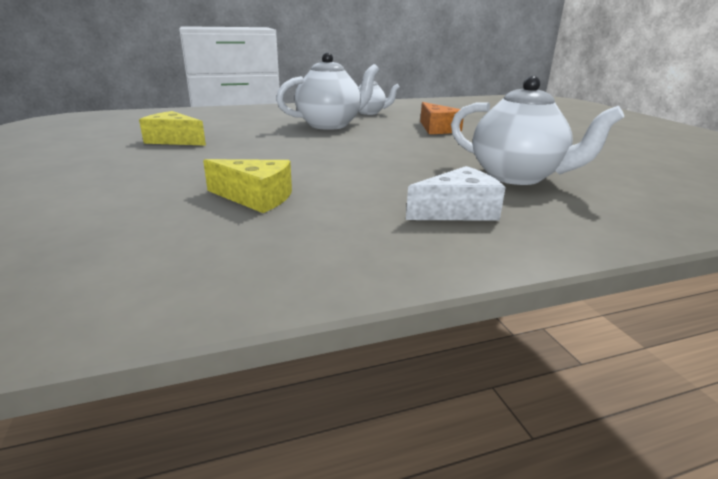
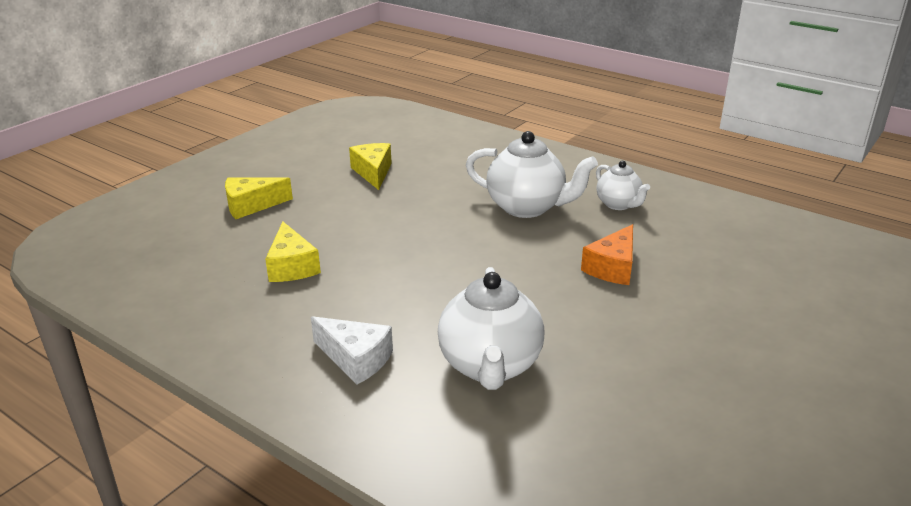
camera: 55 degrees right, 5 degrees up
(96, 186) = (251, 205): none -> yellow cheese

